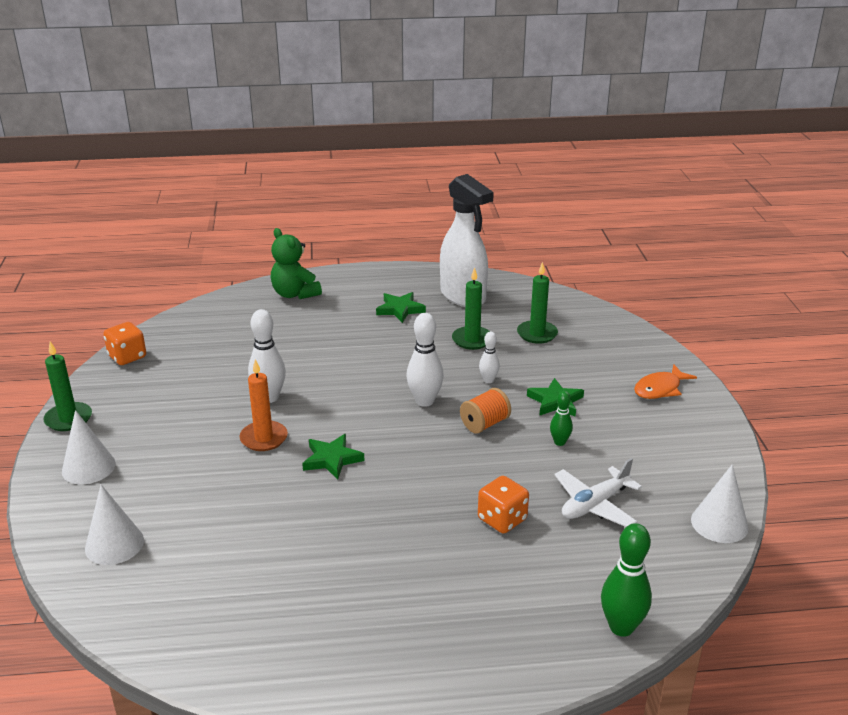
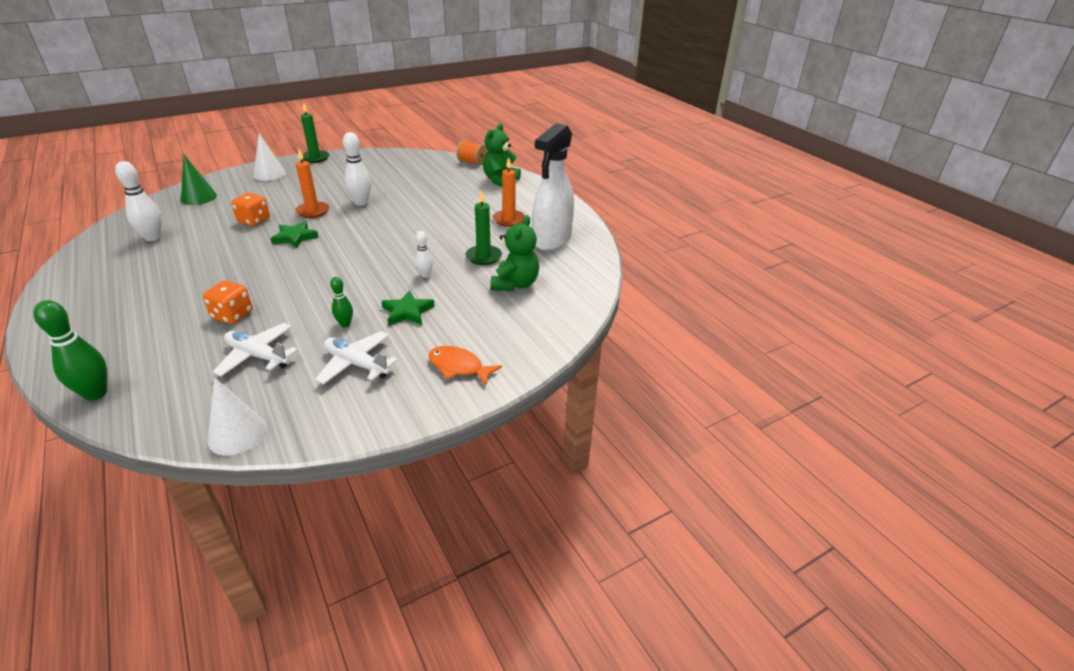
camera: 65 degrees right, 5 degrees up
(114, 544) = (198, 197): white cone -> green cone
(127, 357) = (387, 155): orange dice -> orange dice (254, 221)
(400, 309) = (509, 220): green star -> orange candle
(425, 401) = (381, 255): white bowling pin -> white bowling pin (153, 237)
(485, 424) = (360, 285): orange spool -> orange spool (472, 162)
(537, 334) = (515, 284): green candle -> green teddy bear
(634, 443) = (356, 364): none -> white plane

